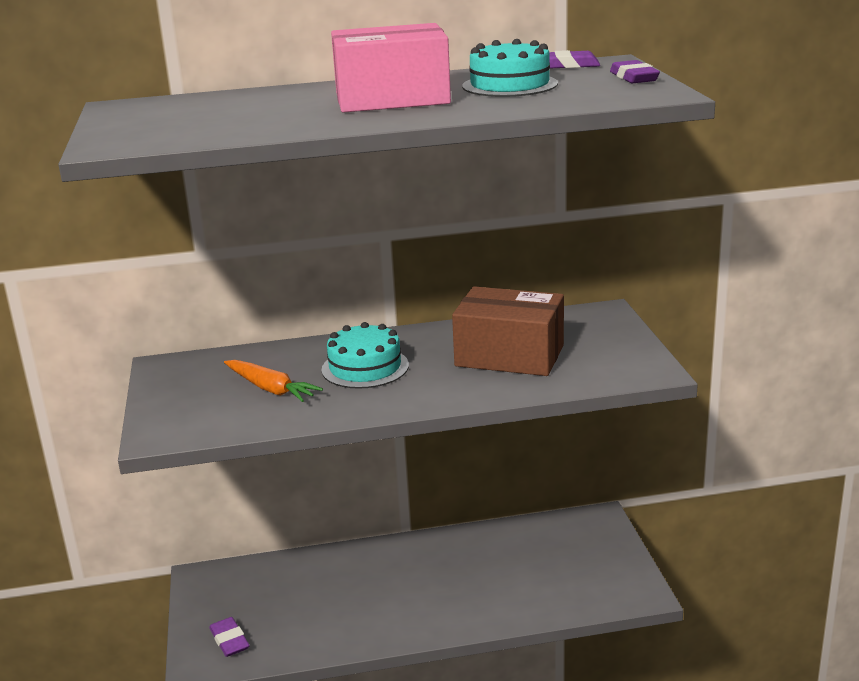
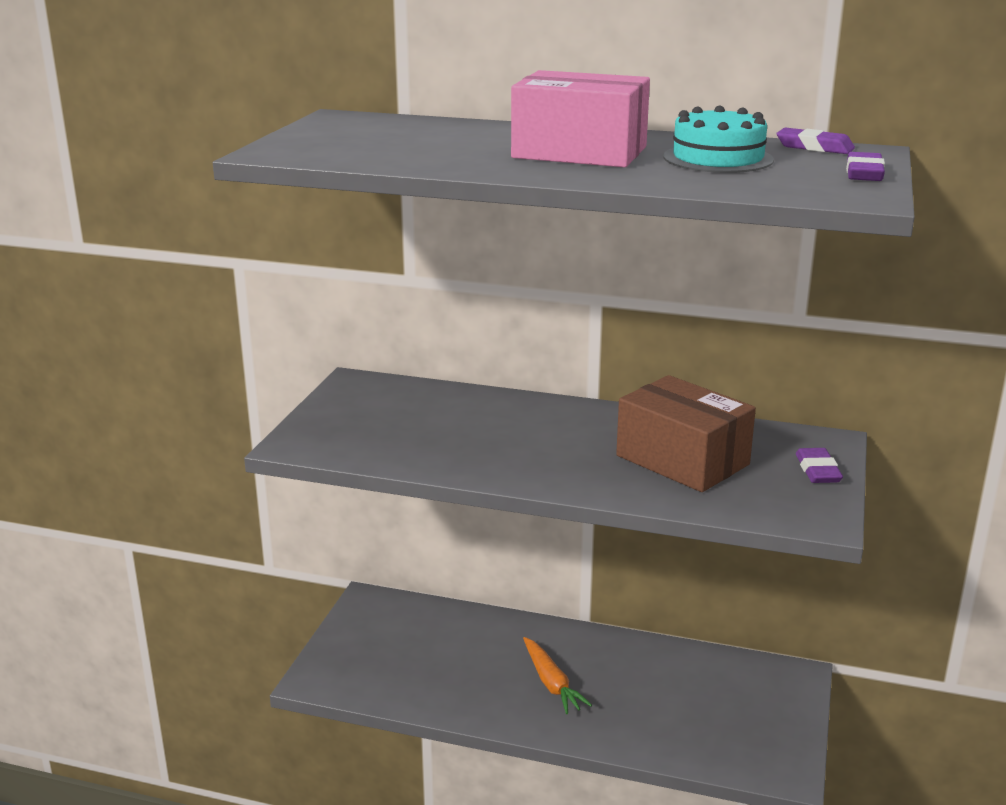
camera: 25 degrees right, 0 degrees up
(229, 640) = (353, 668): purple eraser -> purple eraser (817, 470)
(270, 389) = (425, 429): orange carrot -> orange carrot (551, 683)
(365, 367) = (529, 433): turquoise cake -> none

